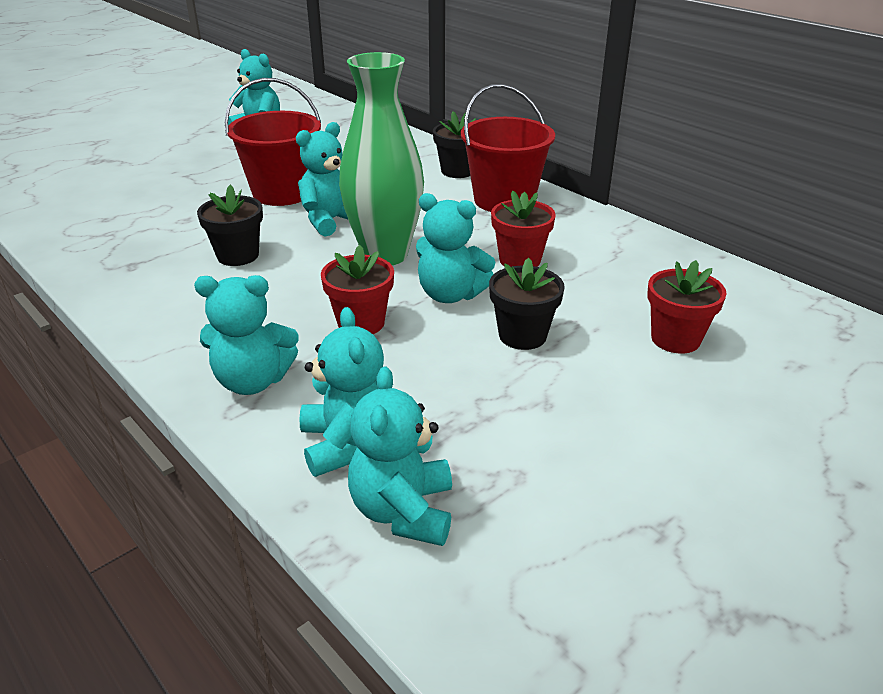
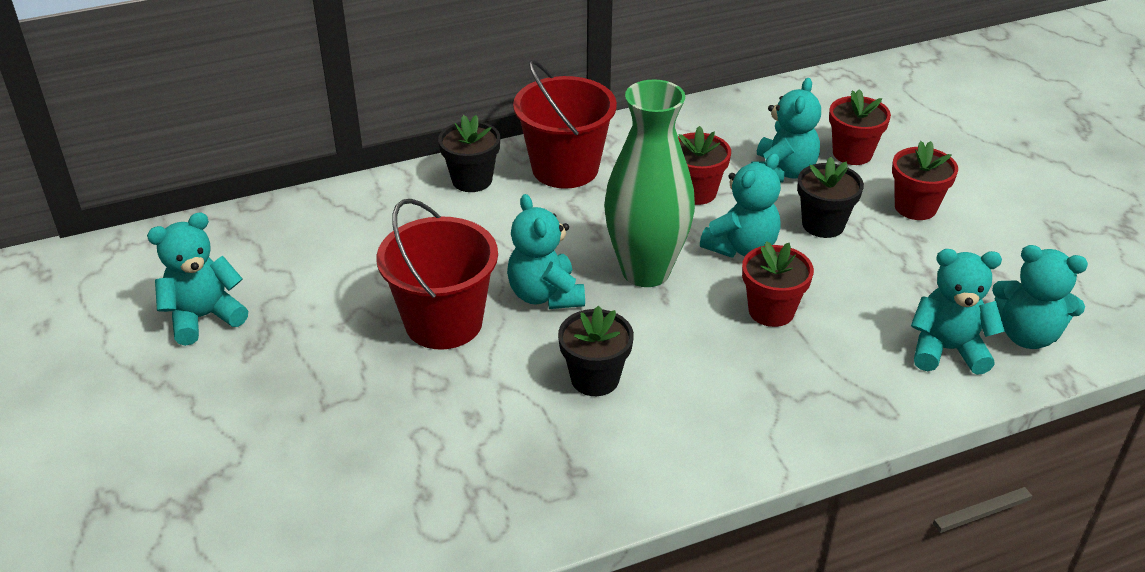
camera: 70 degrees left, 5 degrees up
(253, 381) = (846, 393): turquoise teddy bear -> turquoise teddy bear (782, 172)
(607, 395) = (915, 207): none -> red flower pot

